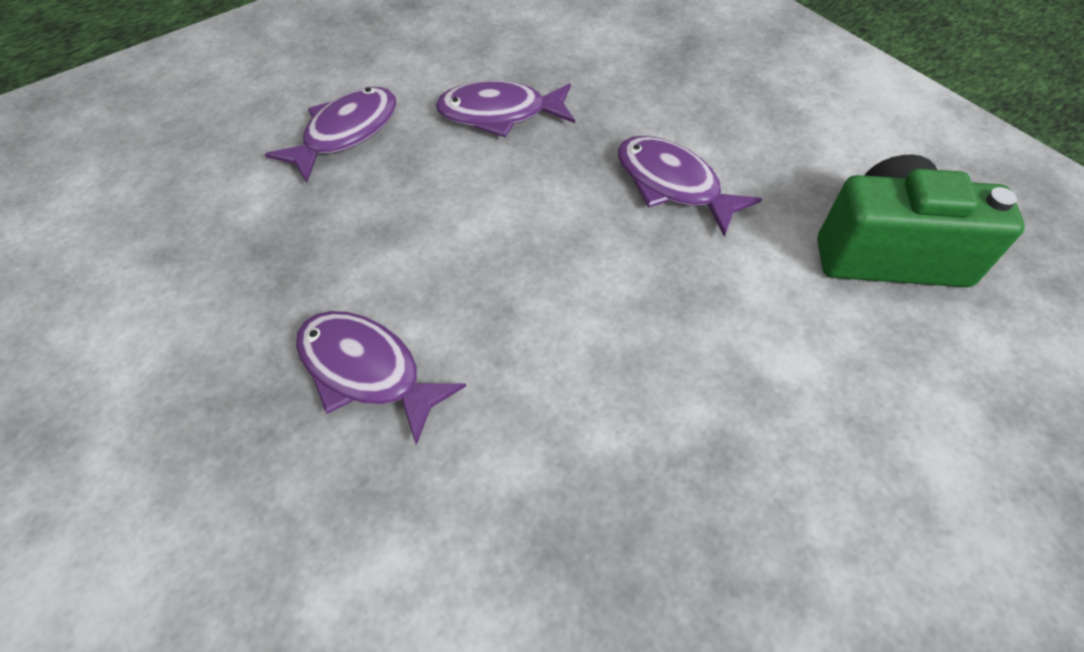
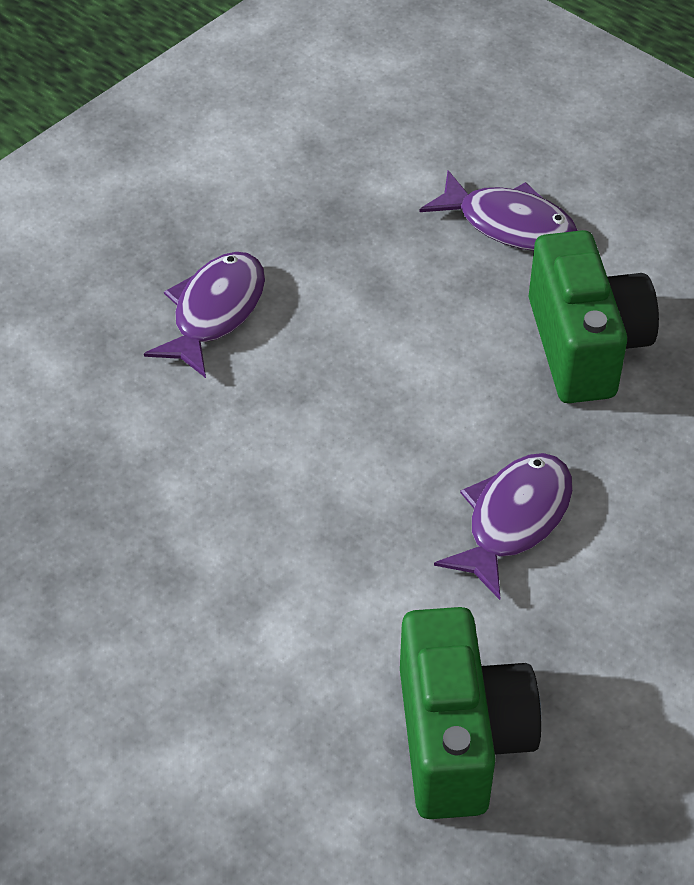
camera: 80 degrees right, 5 degrees down
(499, 114) = (585, 346): purple fish -> green camera

